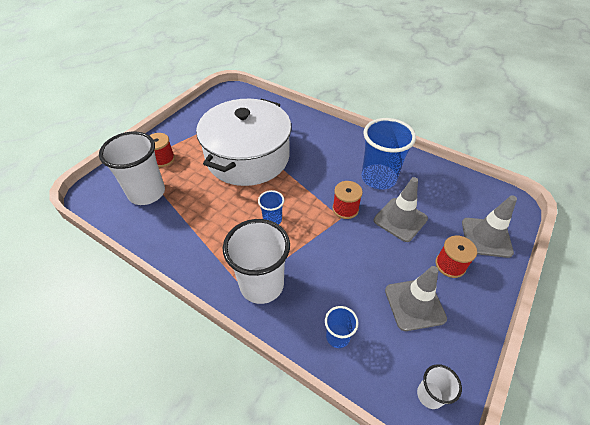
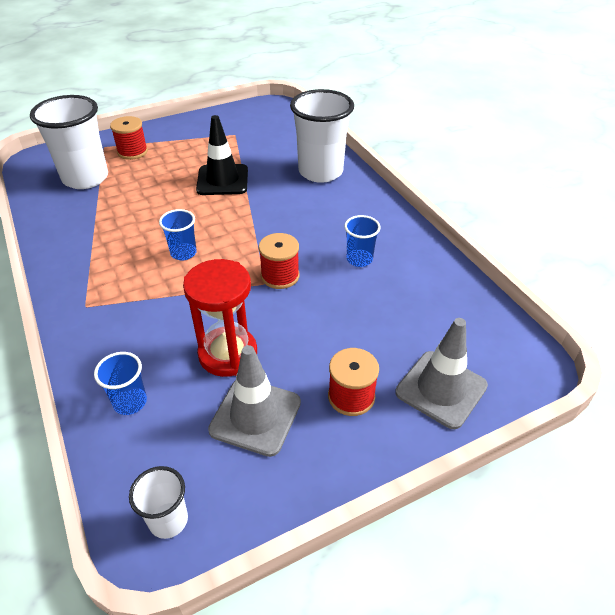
camera: 30 degrees right, 5 degrees down
(248, 157) = (222, 180): white pot -> black traffic cone
(262, 285) = (106, 312): white cup -> white cup (320, 172)
(363, 274) = (228, 354): none -> red hourglass
(378, 178) = (359, 259): blue cup -> blue cup, size x0.49
(400, 219) = (338, 316): grey traffic cone -> none

